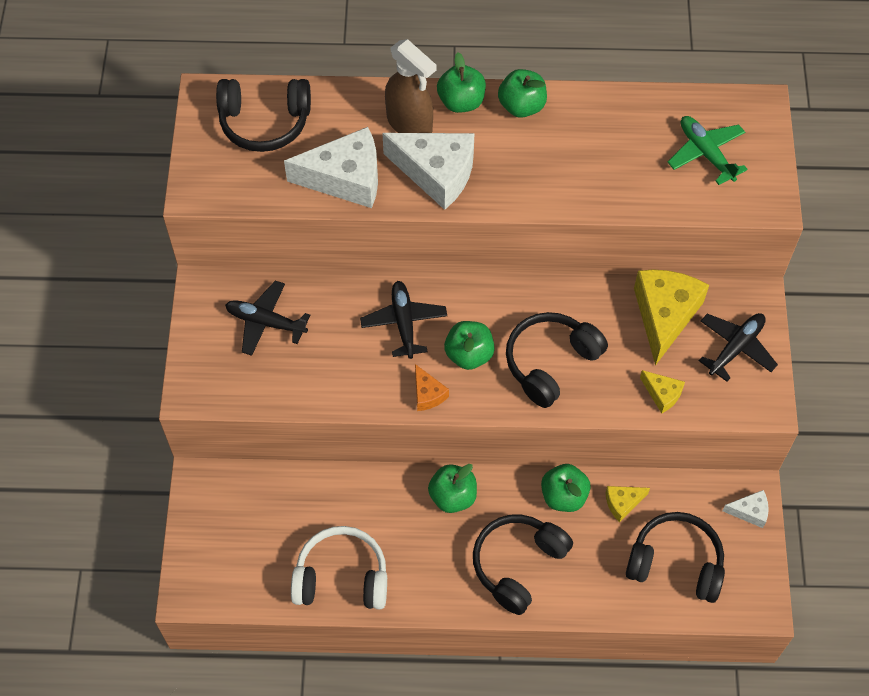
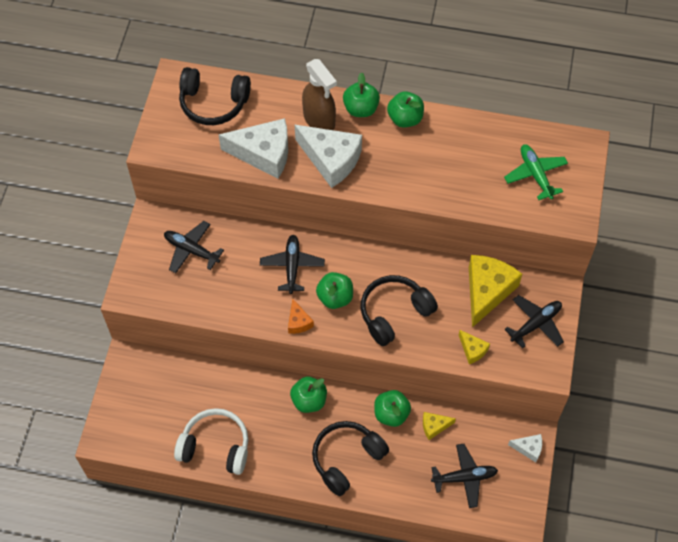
camera: 10 degrees right, 0 degrees up
(675, 563) = (464, 477): black headphones -> black plane

